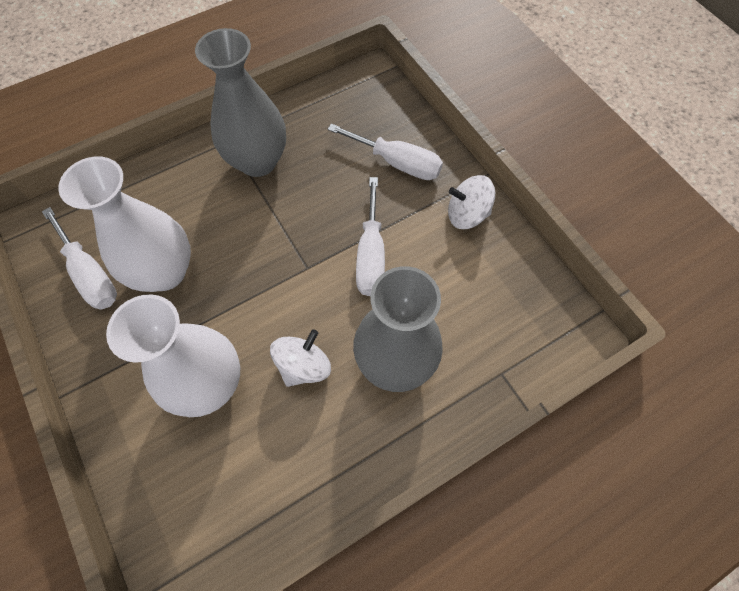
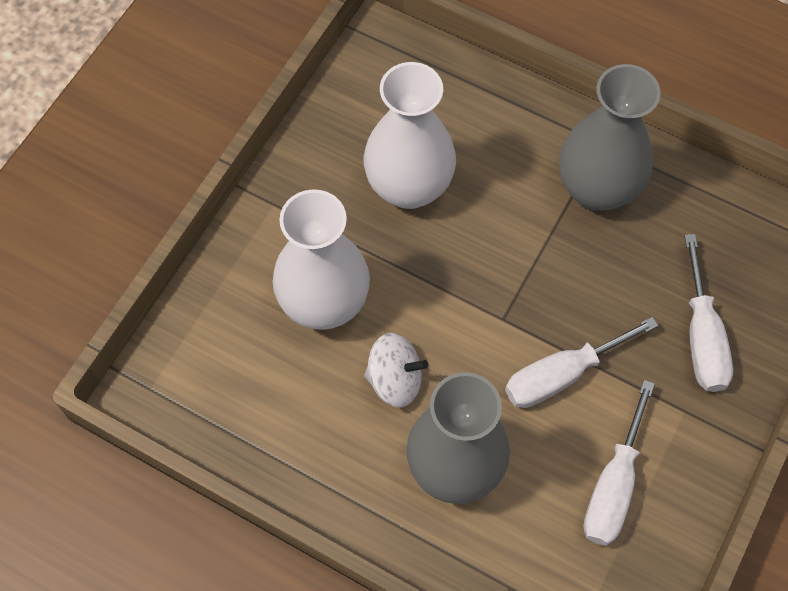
camera: 60 degrees right, 0 degrees up
(90, 274) = (364, 123): white screwdriver -> white screwdriver (613, 486)
(467, 214) = (686, 453): white spinning top -> none

